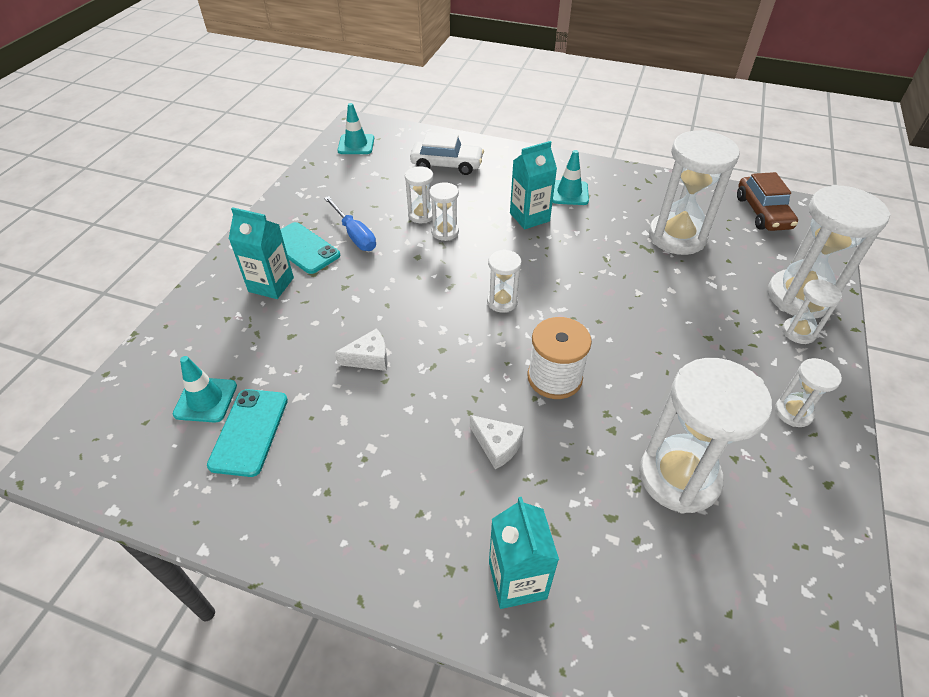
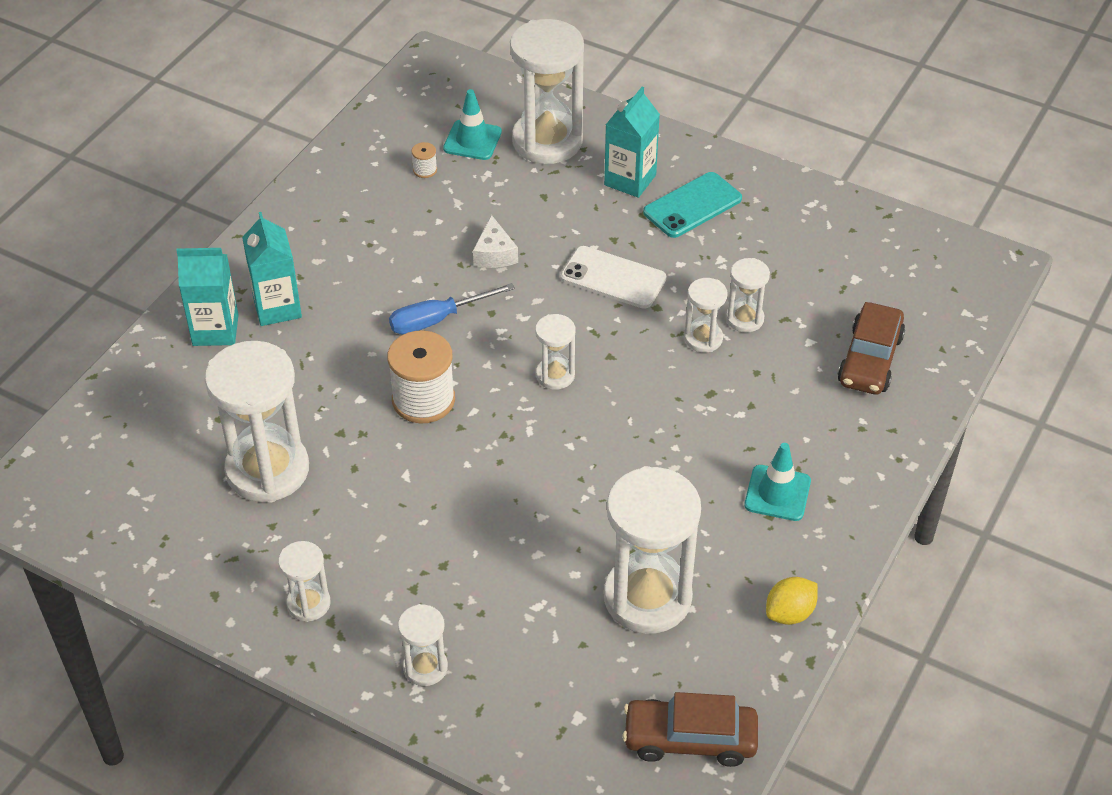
camera: 100 degrees right, 0 degrees up
(249, 432) = (425, 170): turquoise phone -> white spool
(355, 235) = (711, 252): blue screwdriver -> blue screwdriver (437, 319)
(356, 144) = (935, 262): turquoise traffic cone -> none
(389, 282) = (613, 278): none -> white phone
(447, 165) = (870, 360): white car -> brown car
(497, 445) = (352, 338): white cheese -> none
(529, 217) = (723, 434): turquoise carton -> turquoise carton (277, 307)
(654, 184) = (789, 613): none -> yellow lemon
(799, 297) = (488, 699): white hourglass -> white hourglass (547, 141)

